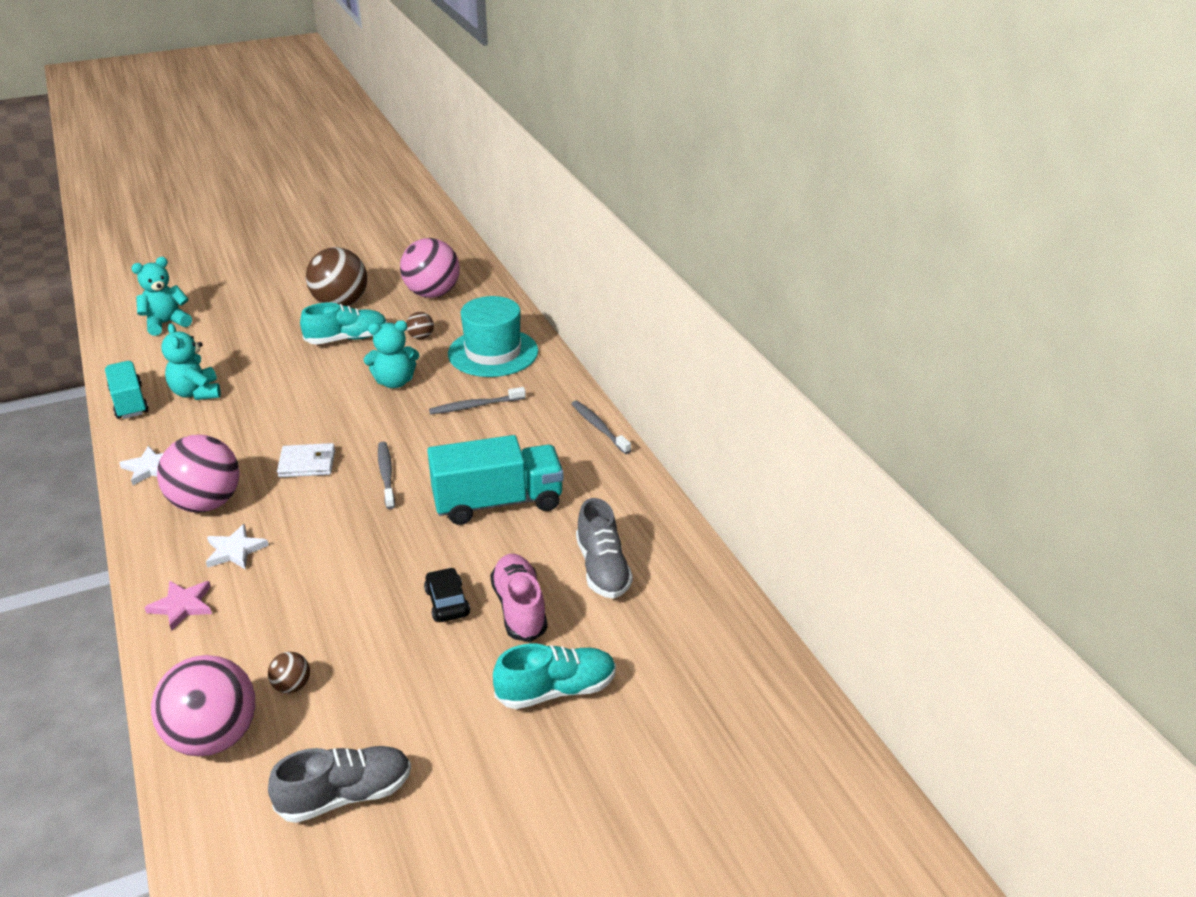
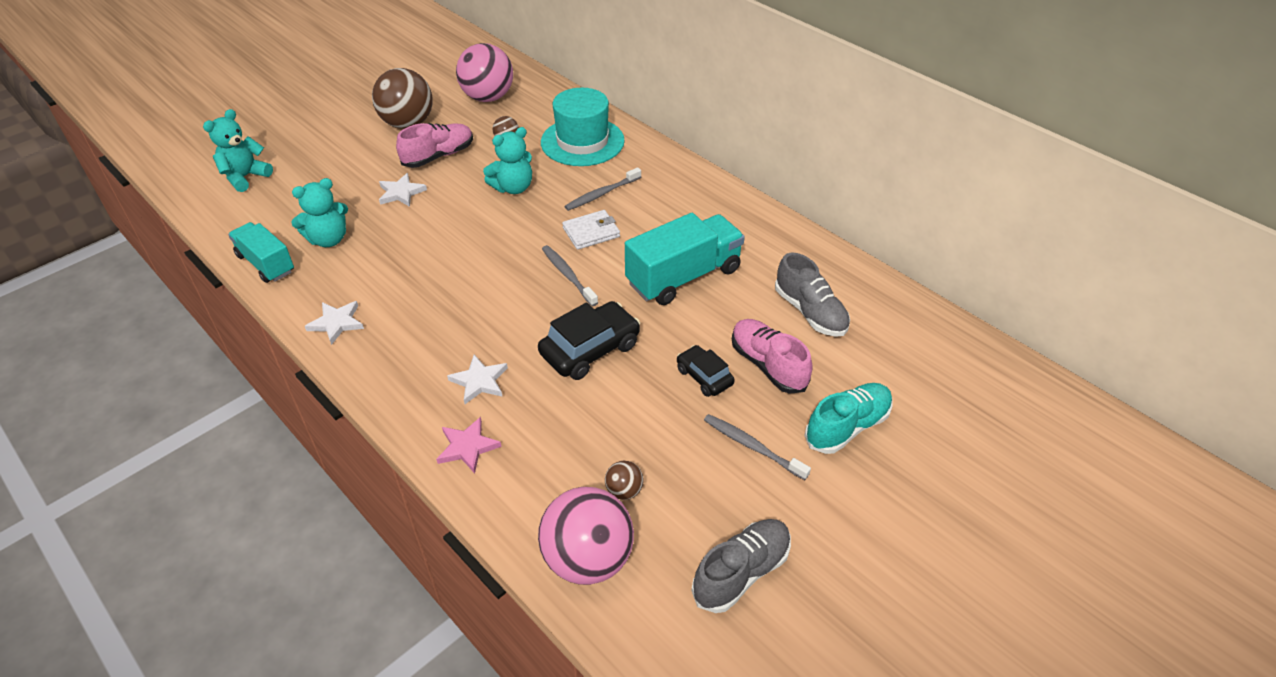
camera: 20 degrees left, 10 degrees up
(196, 393) = (328, 239): turquoise teddy bear -> turquoise teddy bear turned 75 degrees counterclockwise
(206, 503) = (418, 344): pink ball -> none
(289, 365) = (401, 193): none -> white star
(307, 463) = (487, 282): white wallet -> white wallet (591, 232)
(347, 339) = (438, 156): turquoise shoe -> pink shoe
(356, 548) = (590, 349): none -> black car
(599, 427) = (720, 189): grey toothbrush -> grey toothbrush (752, 446)

